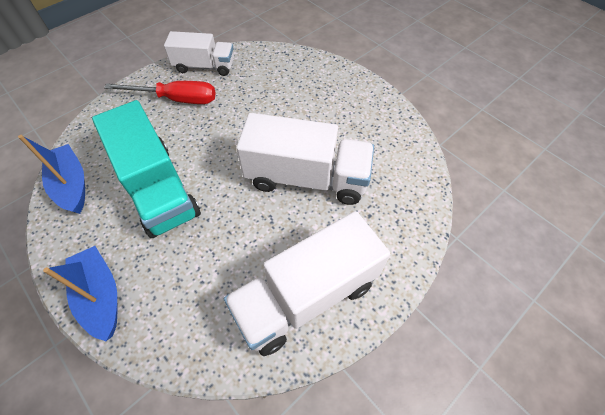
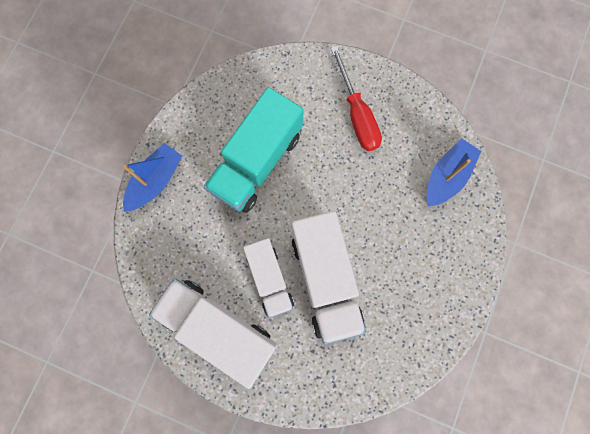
camera: 65 degrees right, 20 degrees up
(72, 185) = (228, 93): blue boat -> blue boat (447, 176)
(204, 66) = (413, 113): white truck -> white truck (269, 279)

